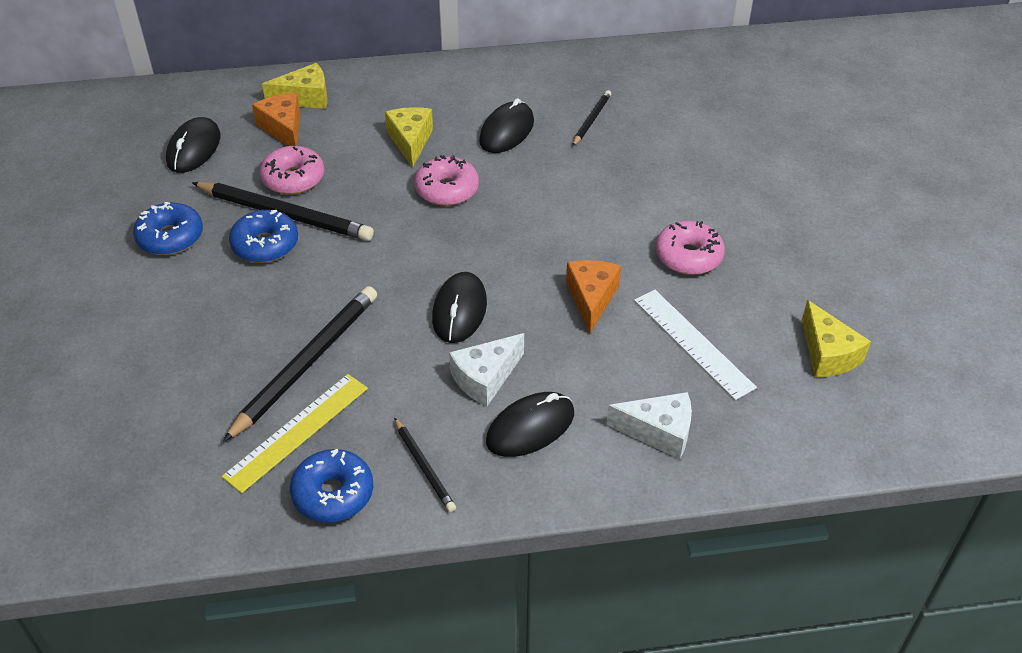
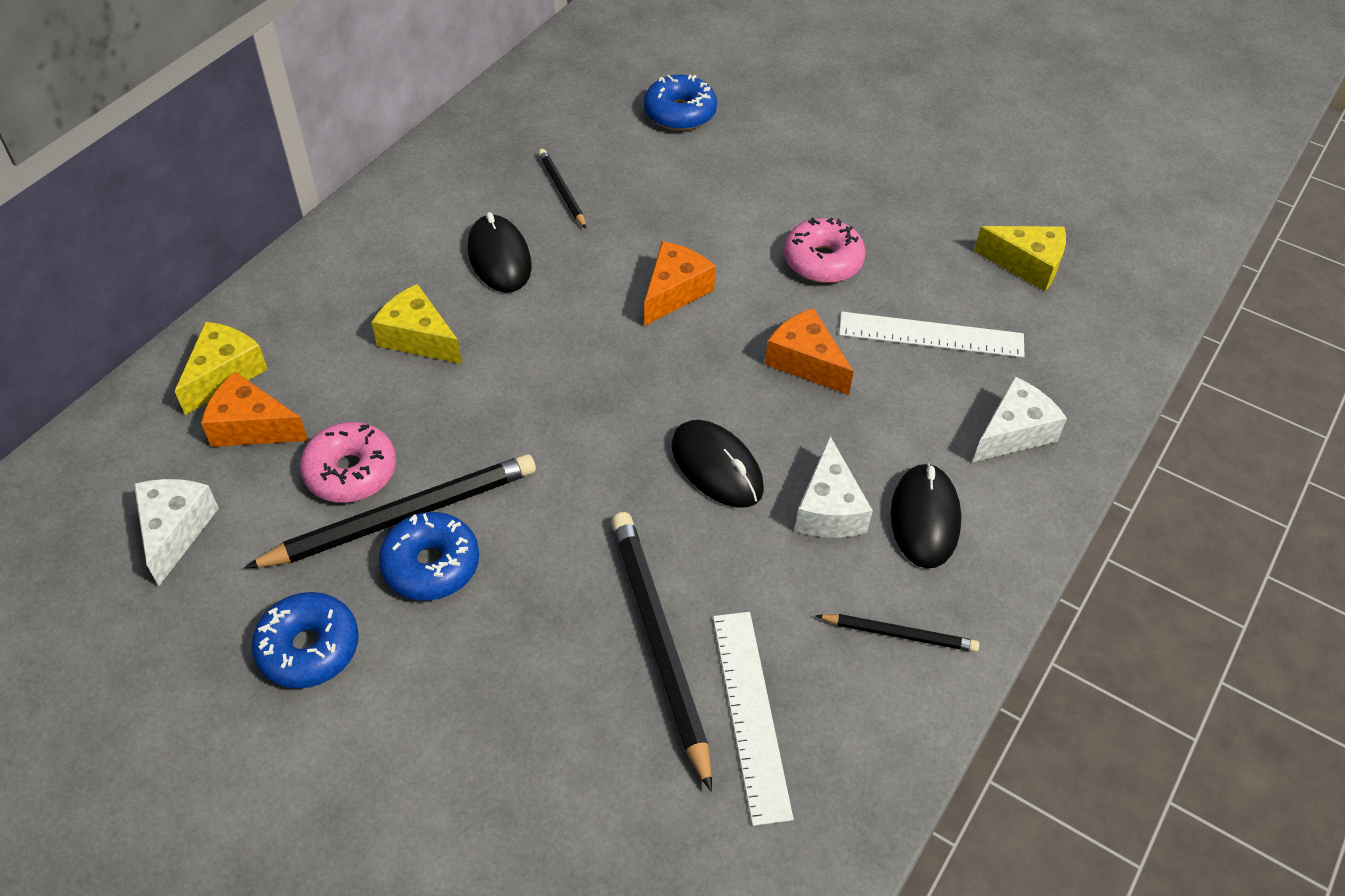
camera: 50 degrees left, 5 degrees up
(194, 149) = (175, 530): black mouse -> white cheese
(297, 431) = (750, 713): yellow ruler -> white ruler
(333, 493) = (867, 735): blue donut -> blue donut (680, 113)
(447, 190) = (530, 360): pink donut -> none
(573, 211) = (674, 292): none -> orange cheese

